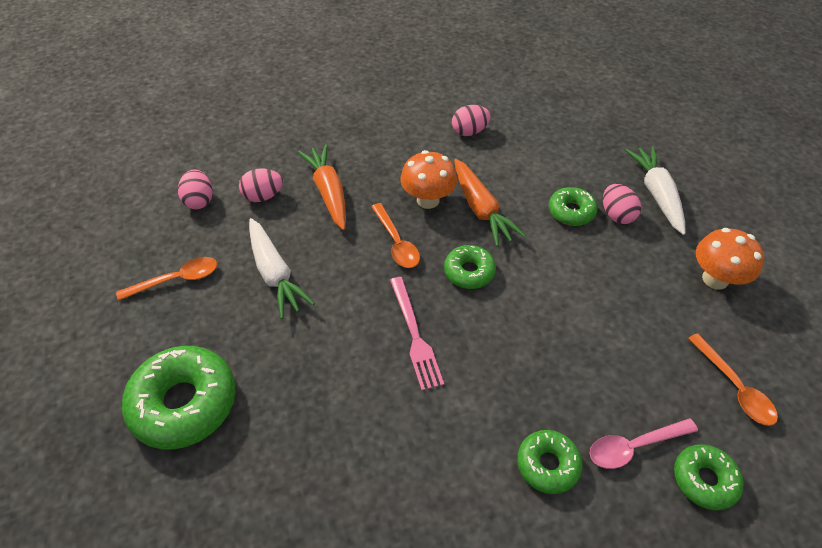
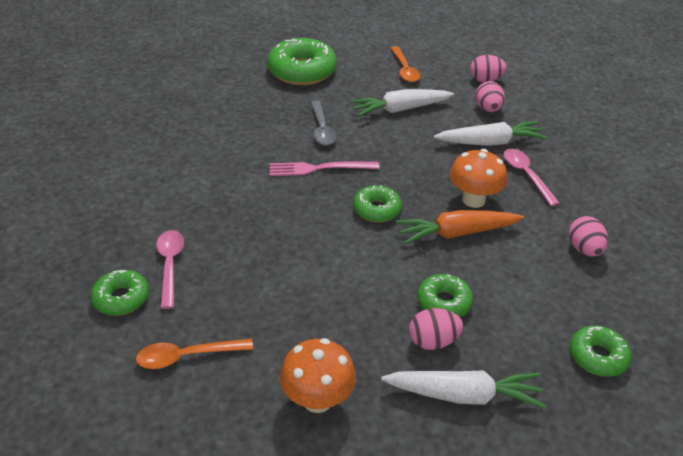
camera: 100 degrees right, 10 degrees down
(328, 192) = (490, 142): orange carrot -> white carrot
(333, 348) = (322, 129): none -> grey spoon
(378, 165) = (526, 175): none -> pink spoon
(396, 242) = (421, 173): orange spoon -> none
(547, 464) = (182, 214): green donut -> green donut (597, 356)

